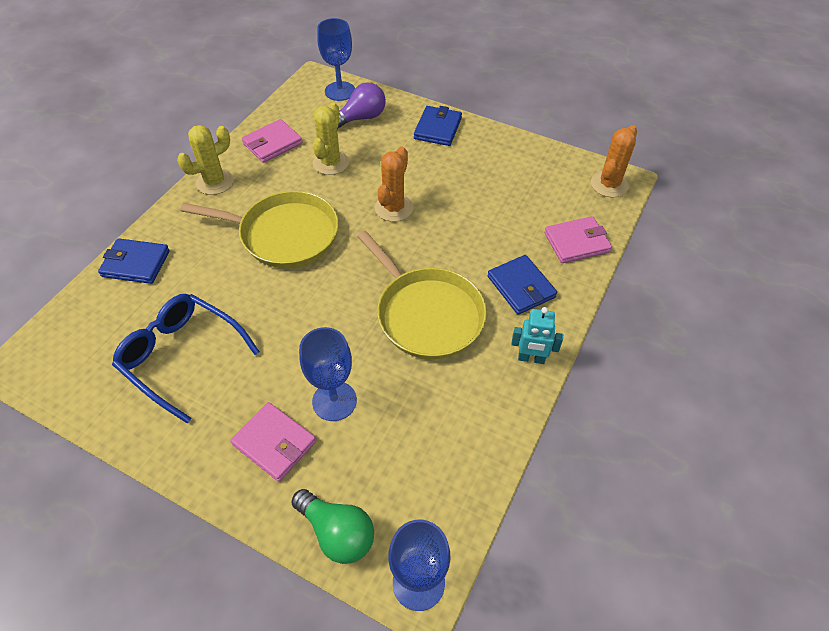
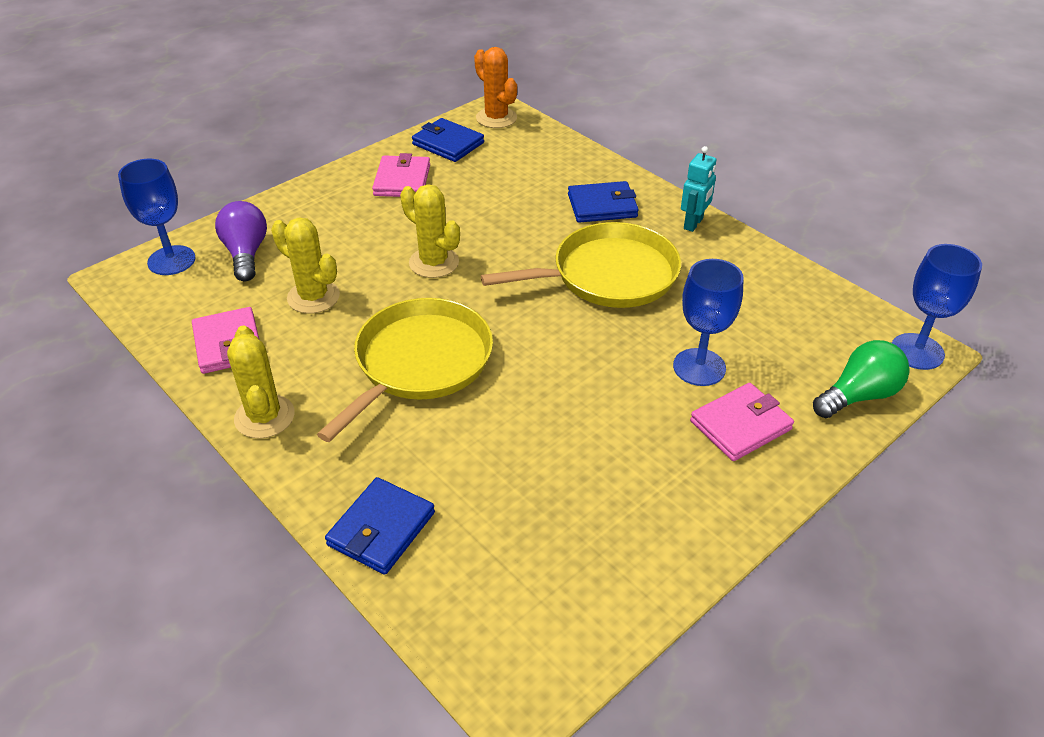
camera: 70 degrees left, 10 degrees down
(181, 356) = (582, 494): blue glasses -> none
(394, 208) = (434, 263): orange cactus -> yellow cactus
(438, 128) = (321, 199): blue wallet -> blue wallet (448, 143)
(576, 242) = (562, 158): pink wallet -> pink wallet (402, 180)

